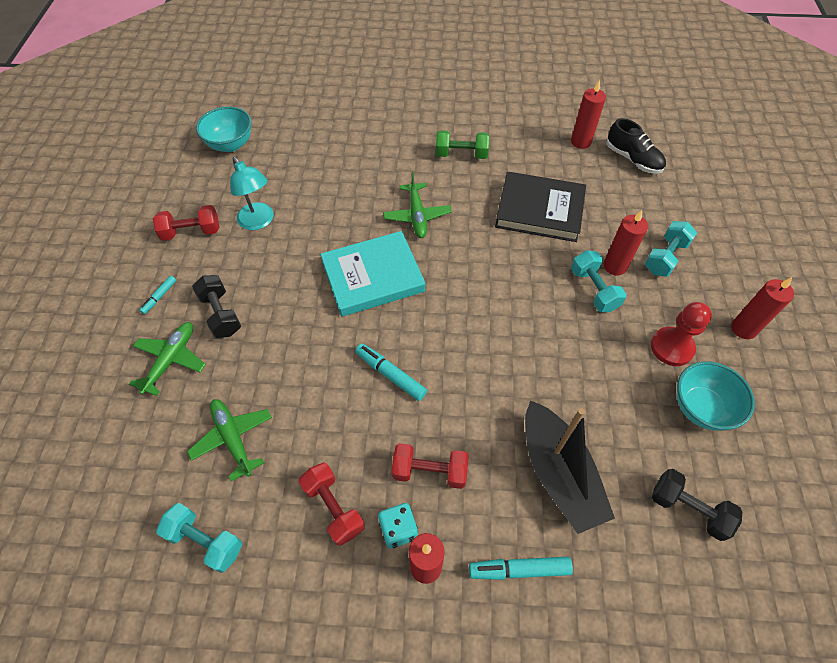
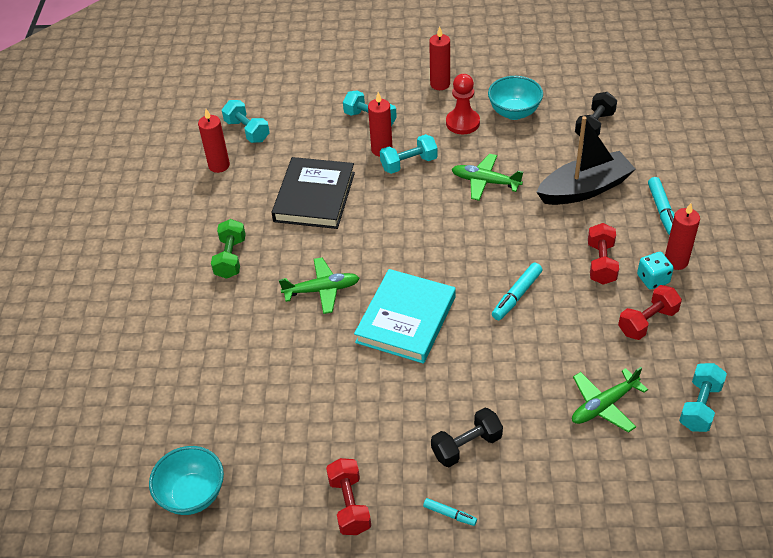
camera: 90 degrees left, 10 degrees down
(171, 360) = (529, 480): green plane -> green plane (485, 182)
(259, 222) = (332, 435): turquoise lamp -> none
(373, 277) = (406, 319): turquoise book -> turquoise book turned 45 degrees clockwise
(633, 159) = (247, 131): black shoe -> turquoise dumbbell

